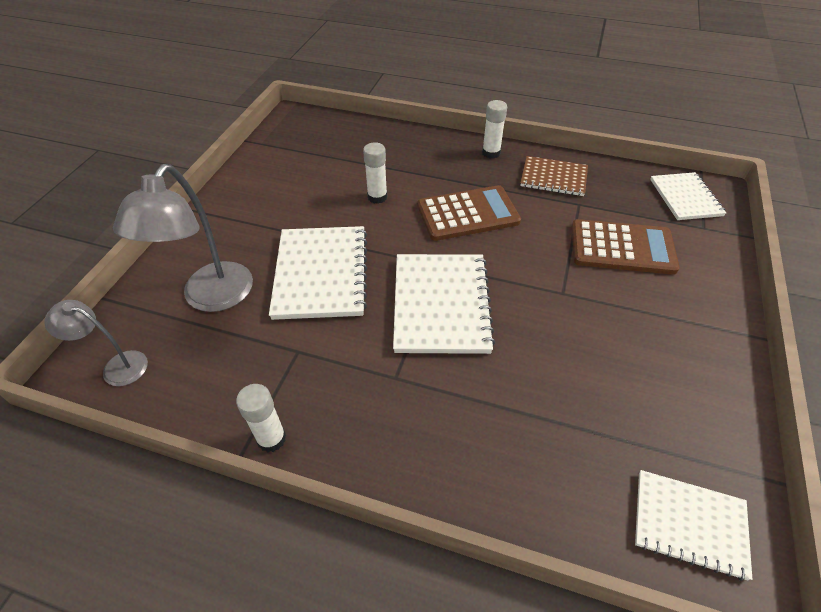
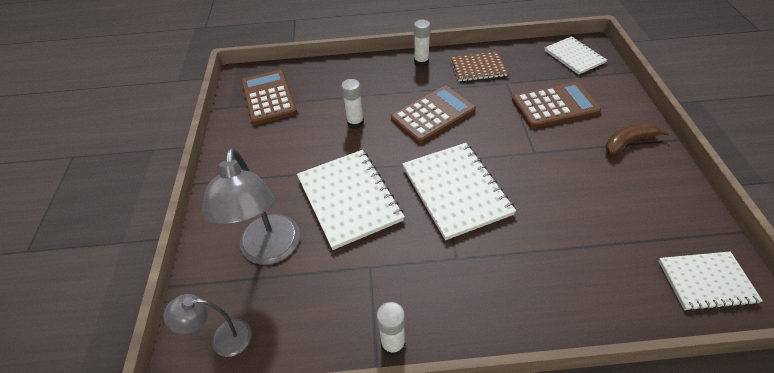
camera: 20 degrees left, 0 degrees up
(305, 145) = (269, 97): none -> brown calculator
(692, 320) = (628, 142): none -> brown banana

